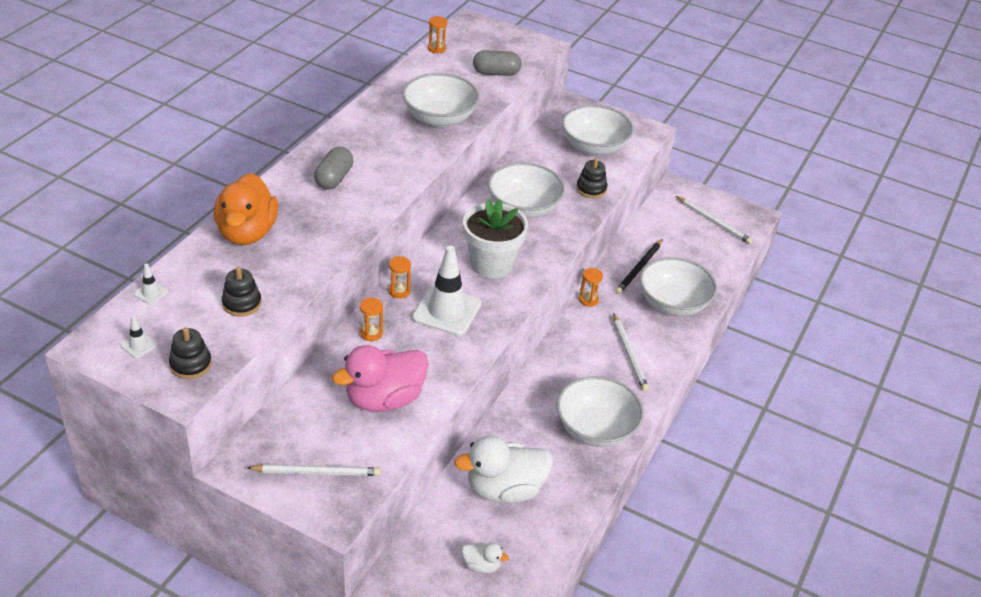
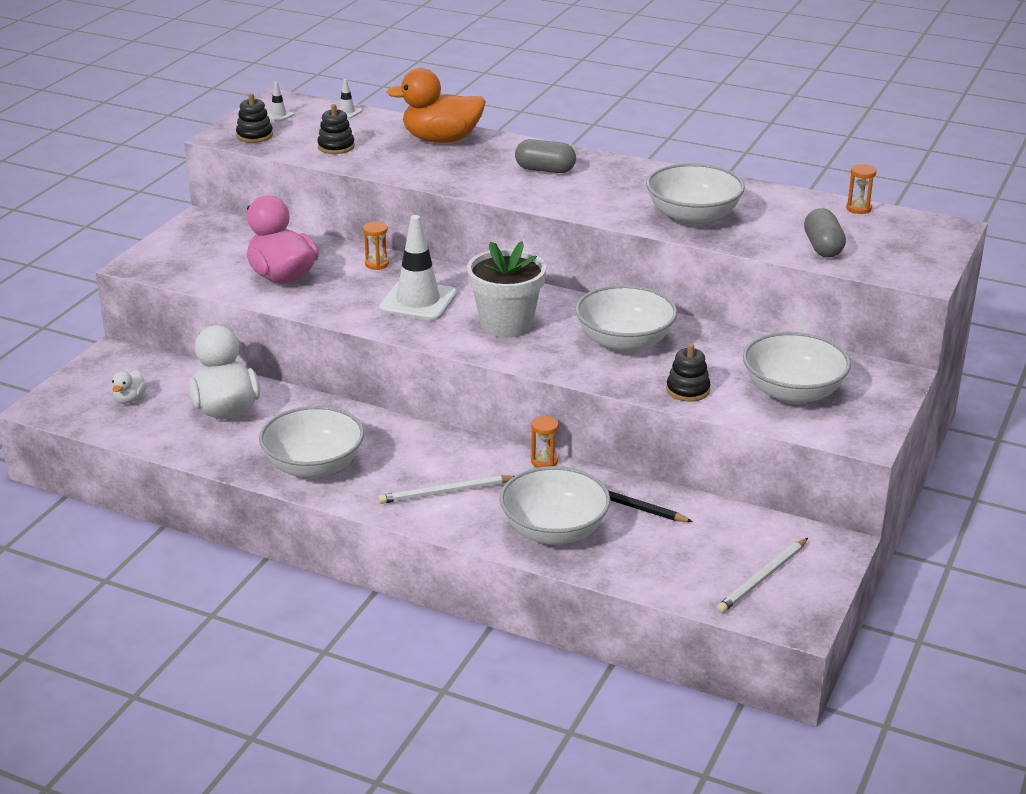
camera: 90 degrees right, 10 degrees down
(317, 472) = (189, 252): white pencil -> none
(399, 291) = (446, 274): orange hourglass -> none

